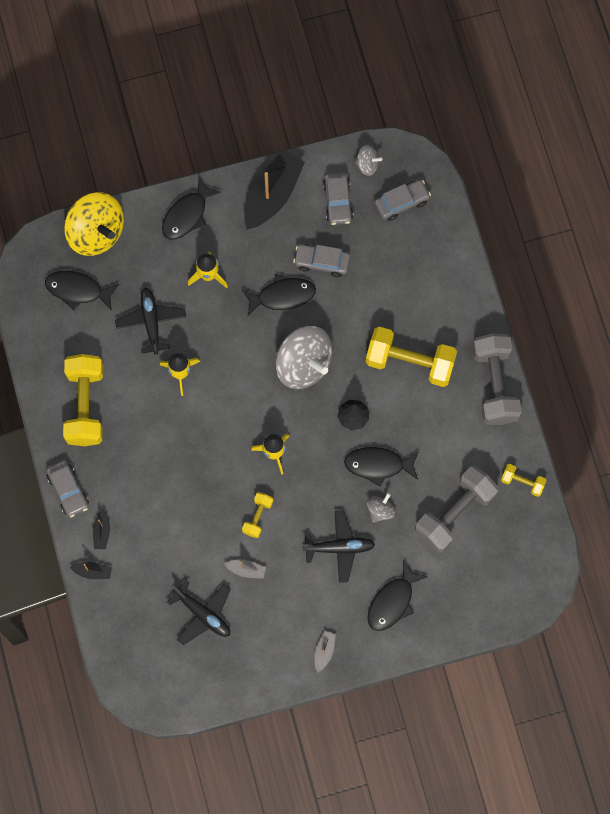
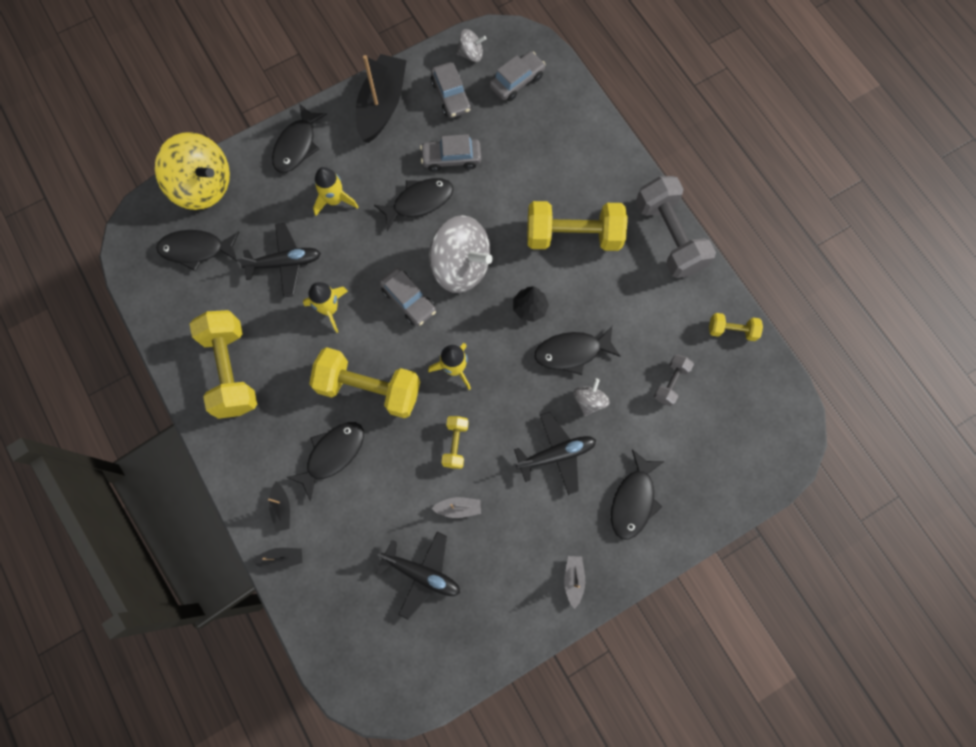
camera: 15 degrees left, 0 degrees up
(68, 490) = (232, 471): grey car -> grey car (408, 300)
(151, 322) = (284, 263): black plane -> black plane turned 105 degrees clockwise
(153, 499) = (332, 454): none -> black fish
(197, 451) = (369, 389): none -> yellow dumbbell
(454, 513) = (670, 383): grey dumbbell -> grey dumbbell, size x0.49

